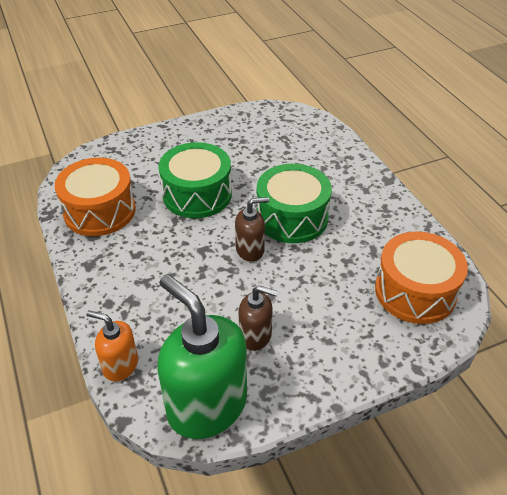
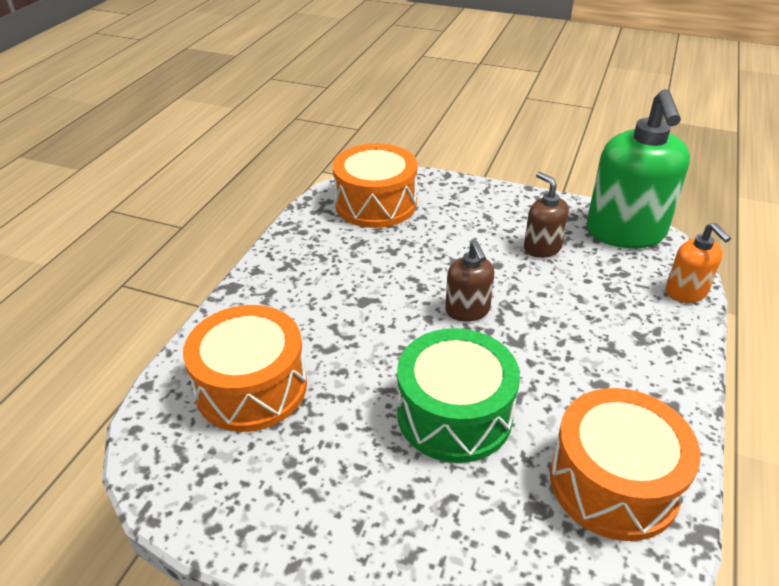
camera: 135 degrees left, 5 degrees down
(250, 250) = (467, 310): brown soap dispenser -> brown soap dispenser turned 135 degrees counterclockwise
(292, 217) = (384, 314): green drum -> none
(298, 150) = (251, 387): none -> orange drum

